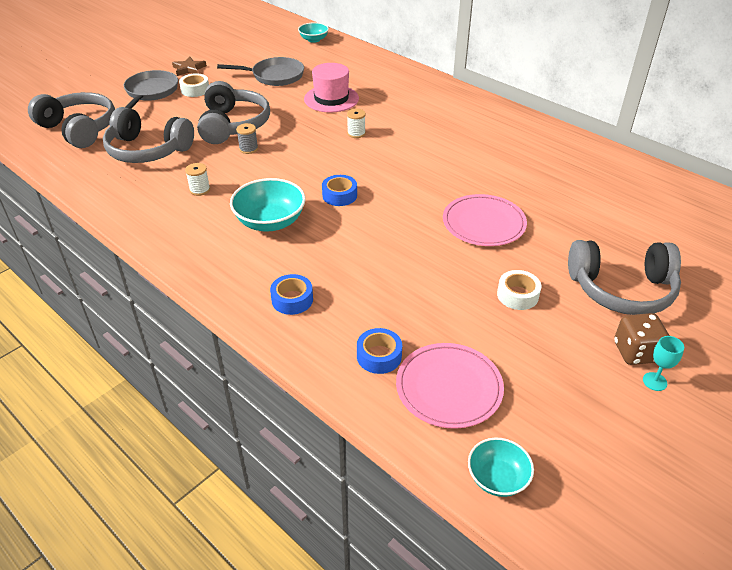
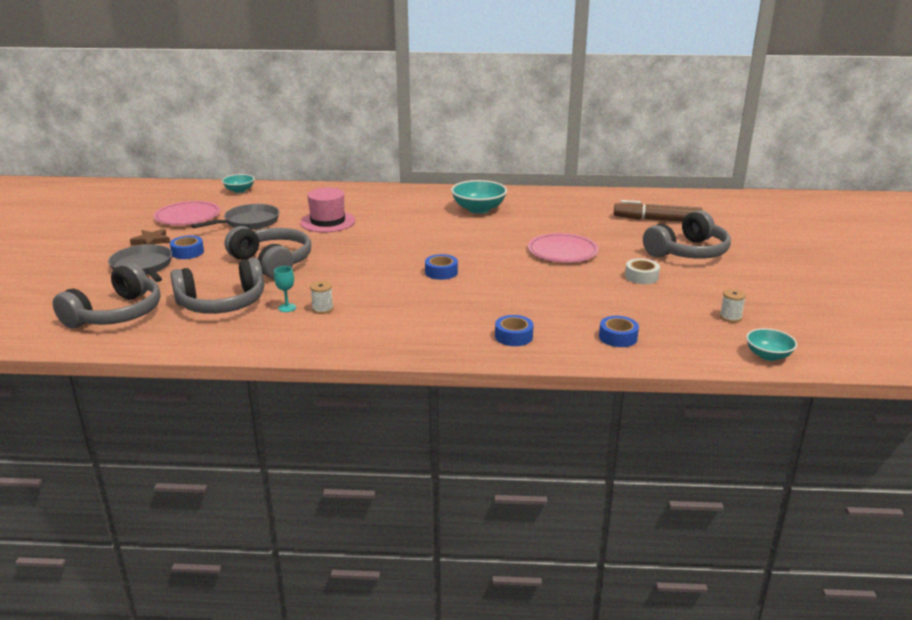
camera: 40 degrees left, 15 degrees down
(79, 129) = (116, 314): grey headphones -> grey headphones turned 120 degrees clockwise
(195, 90) = (187, 252): white tape -> blue tape
(248, 149) = (316, 272): grey spool -> none
(270, 222) = (417, 305): turquoise bowl -> turquoise bowl (478, 209)
(356, 133) = (387, 235): white spool -> white spool (730, 317)
(449, 388) = (680, 332): pink plate -> pink plate (187, 217)
(636, 352) = (739, 275): brown dice -> none
(652, 229) = (657, 220): none -> brown marker
(654, 381) = (766, 283): turquoise goblet -> turquoise goblet (287, 308)

